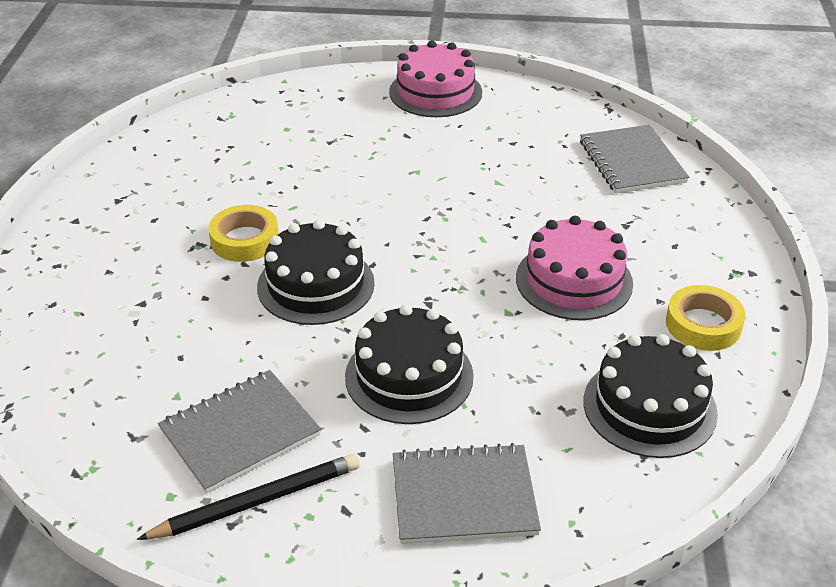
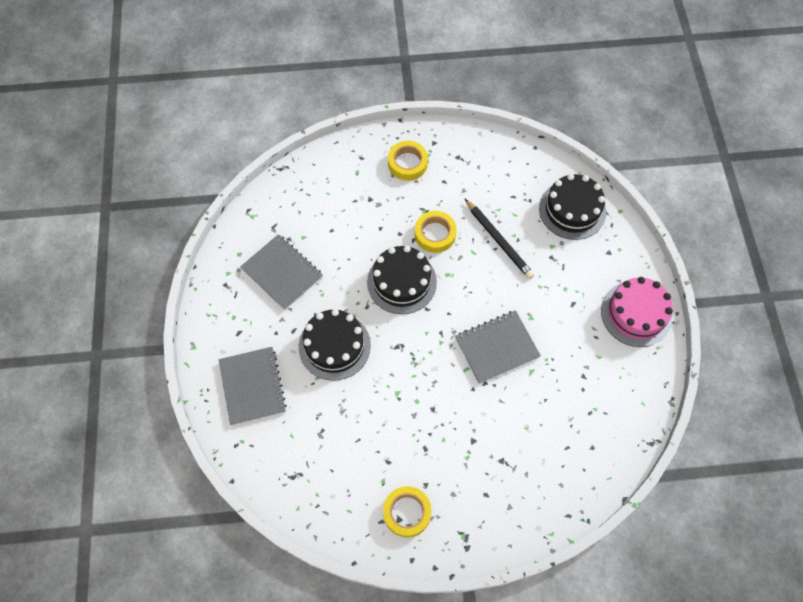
camera: 80 degrees right, 25 degrees up
(97, 252) = (407, 163): none -> yellow tape
(257, 501) = (239, 292): black pencil -> black pencil (498, 240)
(574, 280) = (435, 430): pink cake -> none
(632, 162) = (581, 463): grey notebook -> grey notebook (496, 347)
(649, 407) = (329, 480): black cake -> black cake (572, 210)

